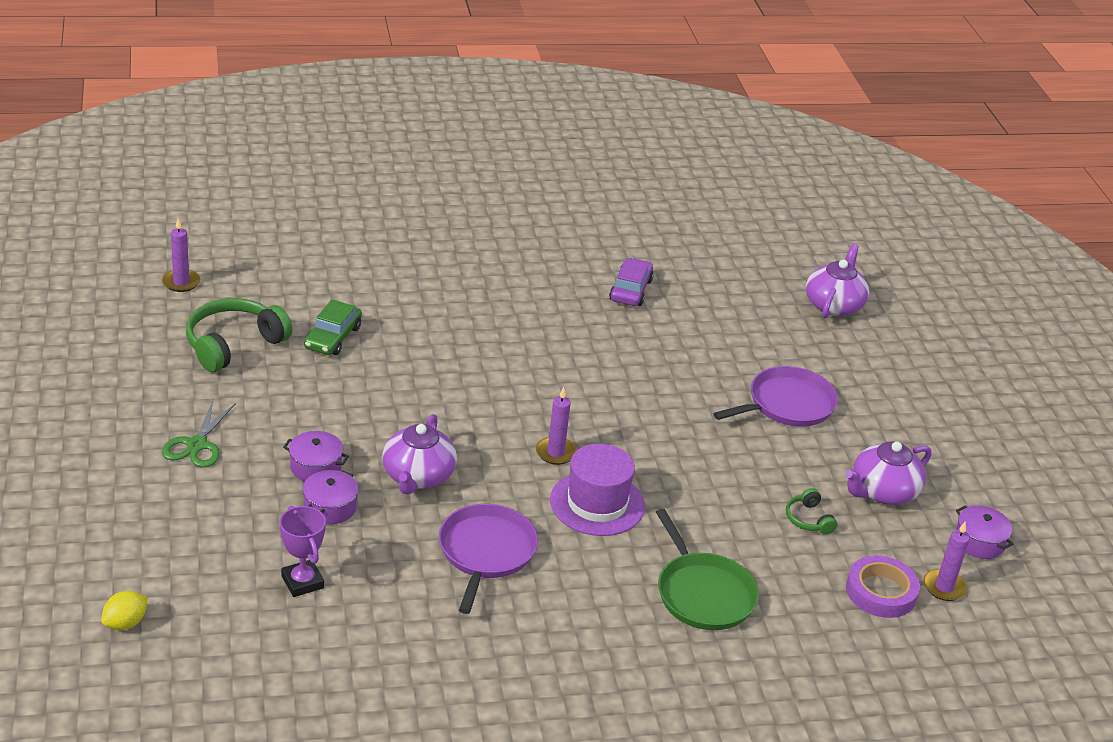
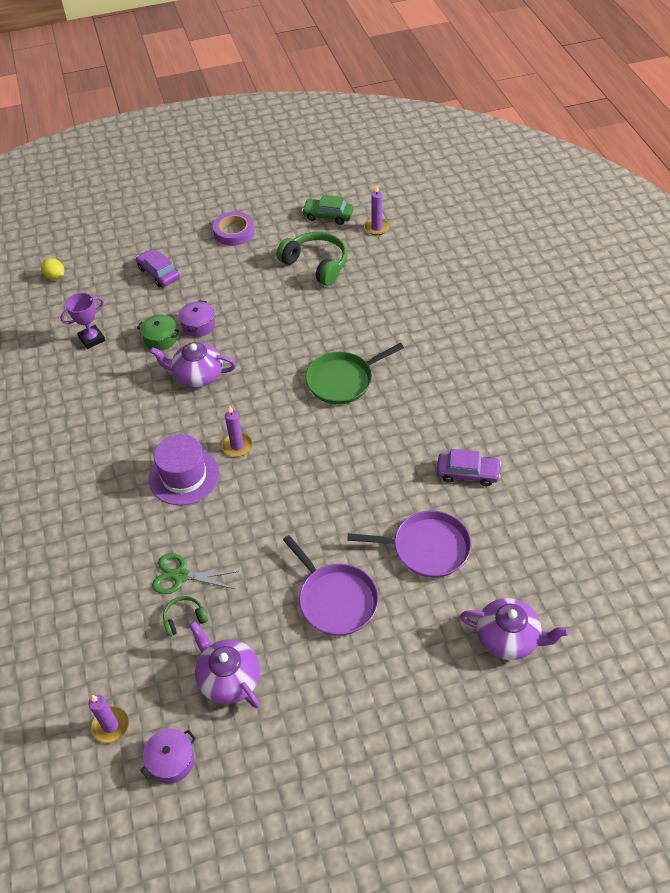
camera: 90 degrees right, 15 degrees up
(177, 499) = (159, 273): none -> purple car
(197, 445) = (210, 270): green scissors -> green scissors (180, 575)
(330, 507) = (160, 339): purple pot -> green pot
(333, 337) = (339, 308): green car -> green car (328, 216)
(486, 552) = (126, 420): purple pan -> purple pan (427, 548)
(703, 593) = (93, 548): green pan -> green pan (343, 380)
(881, 592) = (102, 674): purple tape -> purple tape (234, 232)

